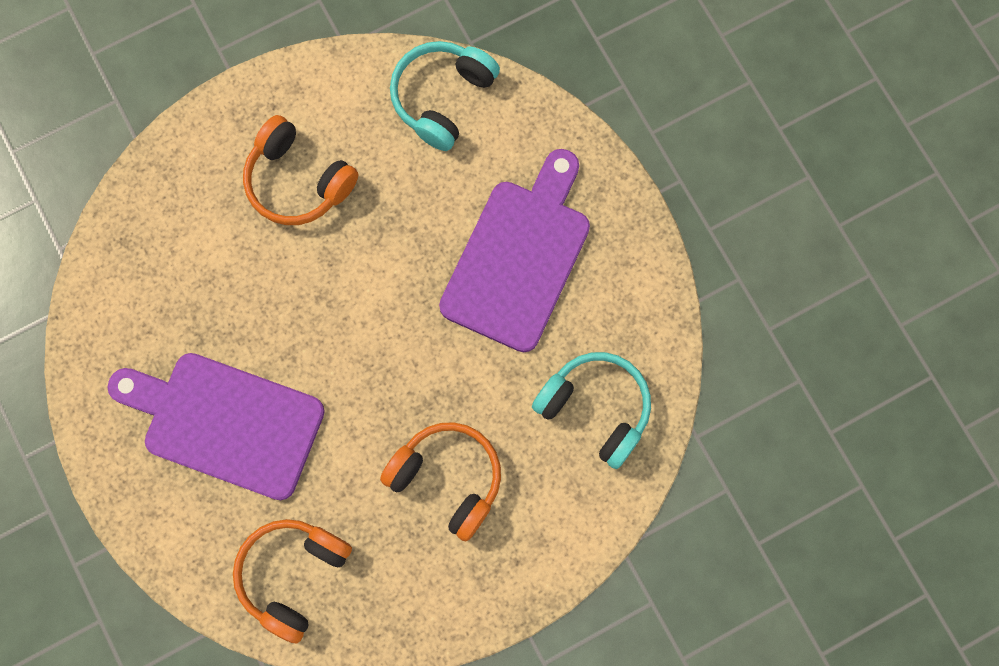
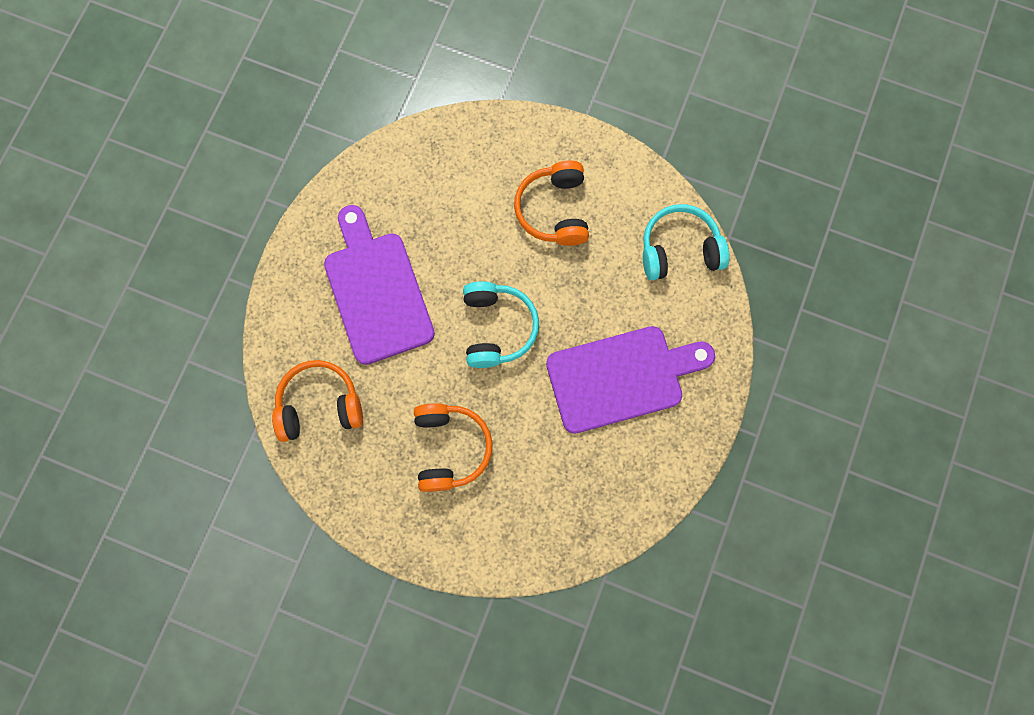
camera: 50 degrees right, 0 degrees up
(595, 408) = (568, 502): turquoise headphones -> turquoise headphones (497, 328)

